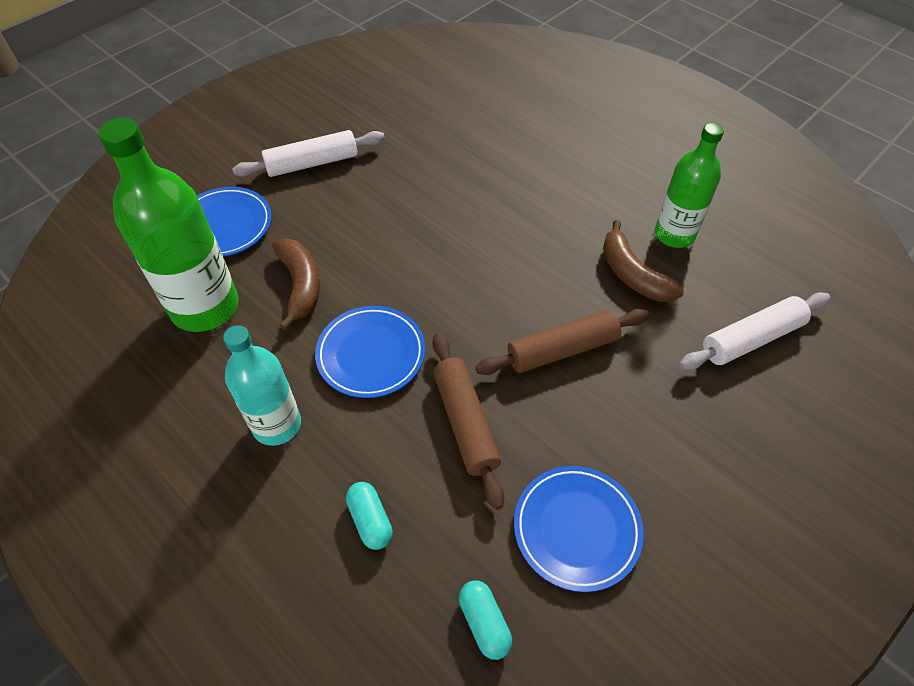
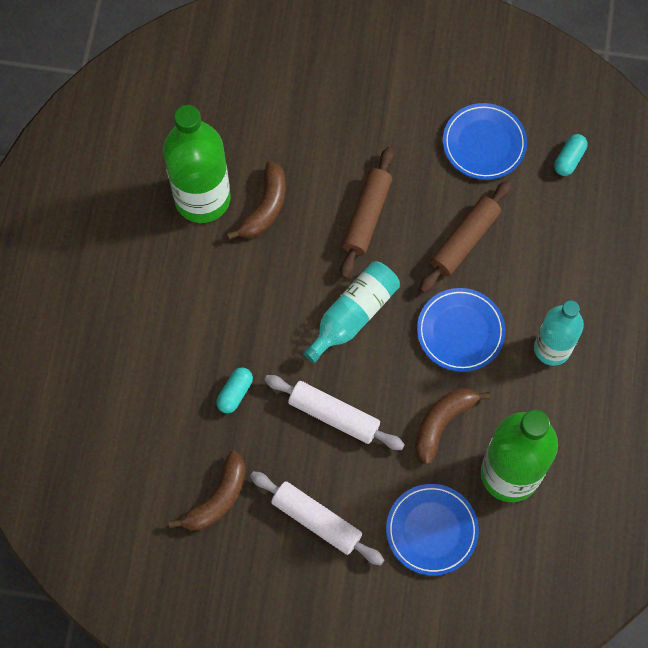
camera: 125 degrees left, 15 degrees up
(370, 520) = (564, 250): turquoise capsule -> turquoise capsule (235, 393)
(388, 121) = (217, 498): none -> brown banana
(463, 280) = (353, 315): none -> turquoise bottle
(562, 350) = (367, 216): brown rolling pin -> brown rolling pin turned 75 degrees clockwise
(674, 234) = (202, 199): green bottle -> green bottle, size x1.55
(751, 339) = (272, 110): white rolling pin -> white rolling pin (333, 416)

